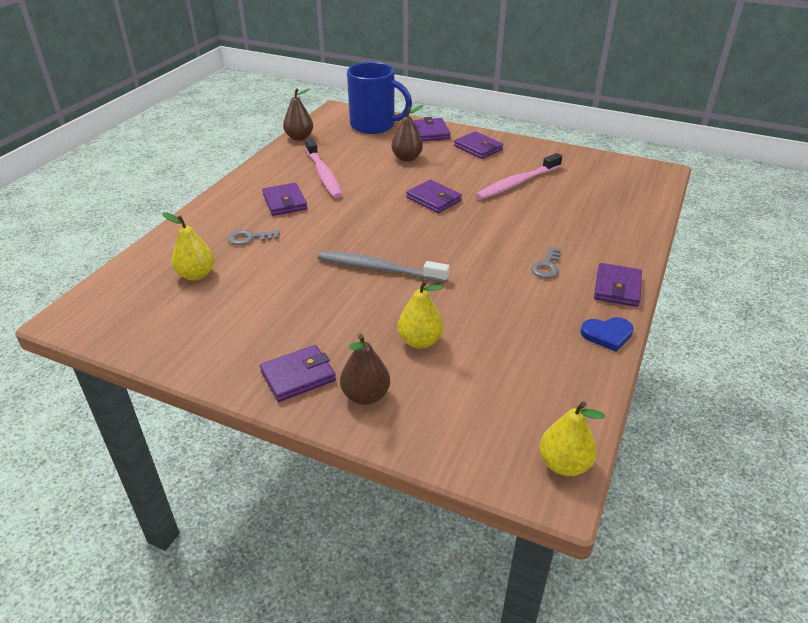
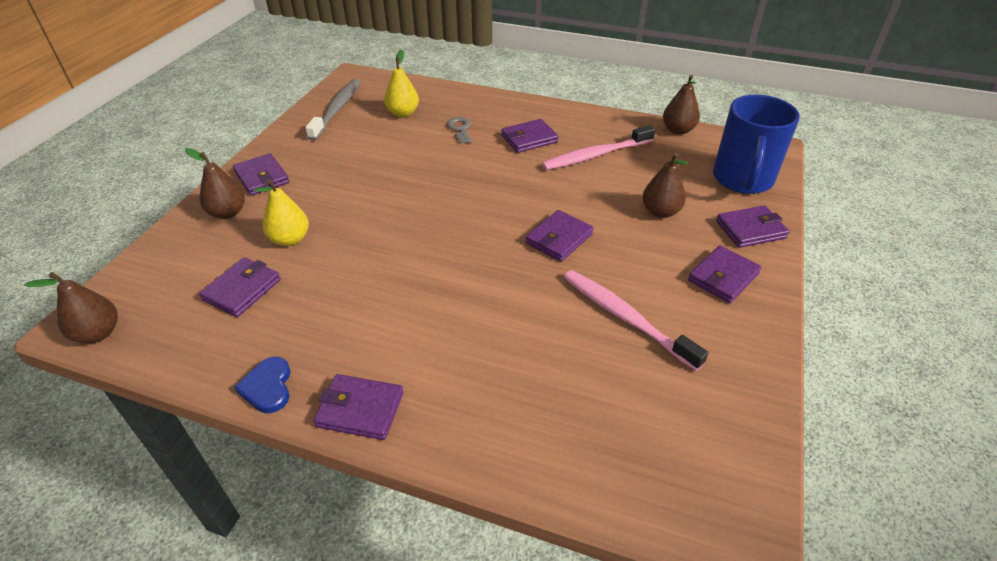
camera: 85 degrees right, 5 degrees up
(379, 269) = (409, 207): grey toothbrush -> grey toothbrush (337, 109)
(495, 365) = (242, 290): none -> purple wallet
(547, 266) = (412, 339): grey key -> none
(564, 464) = (98, 333): yellow pear -> brown pear

